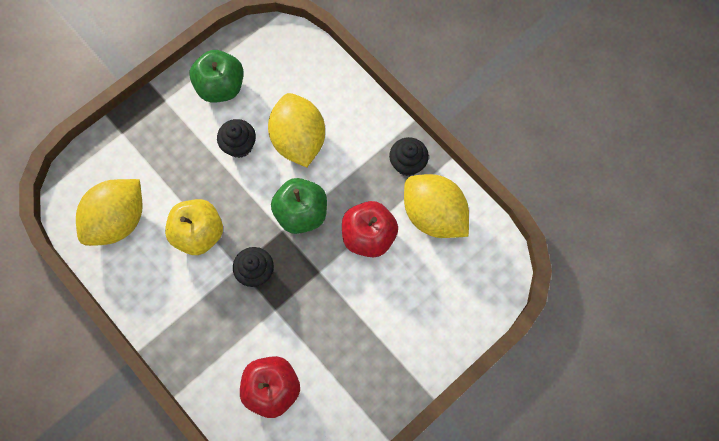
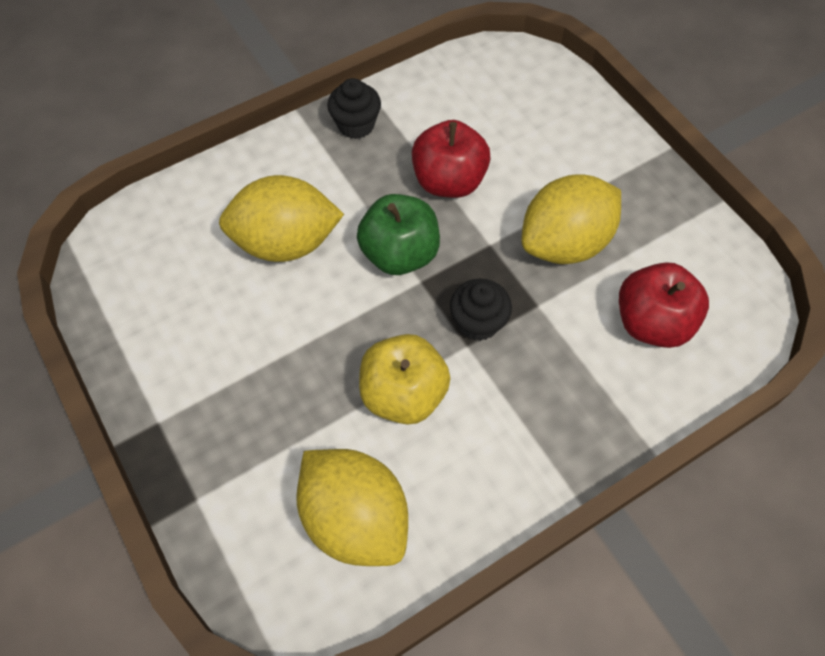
camera: 80 degrees left, 10 degrees down
(221, 87) = (163, 335): green apple -> none
(239, 145) = (272, 321): black cupcake -> none
(433, 215) = (433, 109): yellow lemon -> yellow lemon (564, 243)

